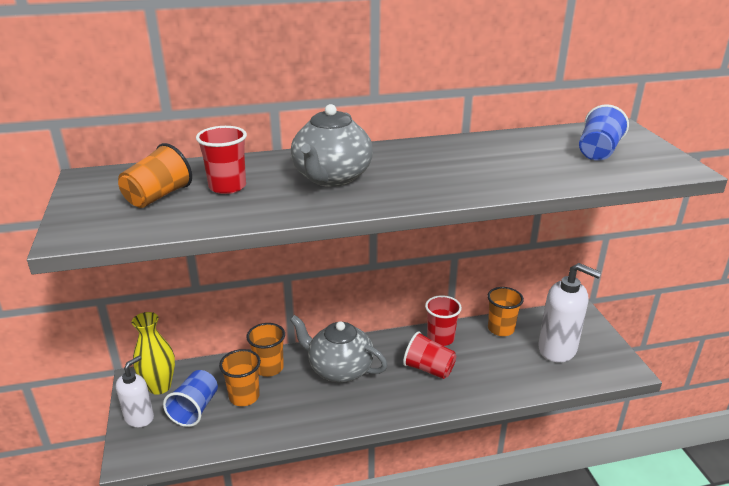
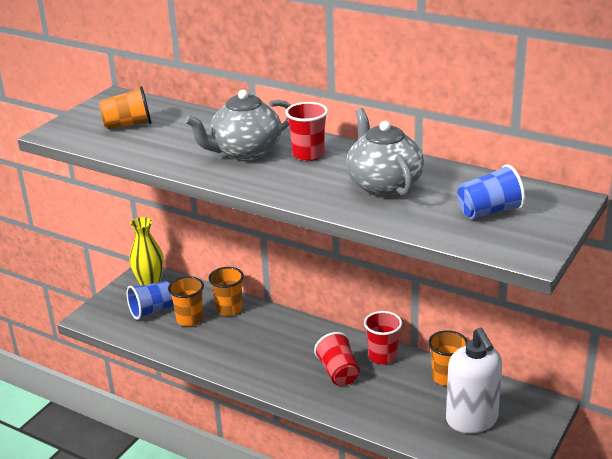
camera: 45 degrees right, 0 degrees up
(139, 417) = (117, 298): white soap dispenser -> none
(227, 187) = (174, 133): red cup -> red cup (308, 154)
(339, 369) = (274, 336): grey teapot -> grey teapot (383, 185)

